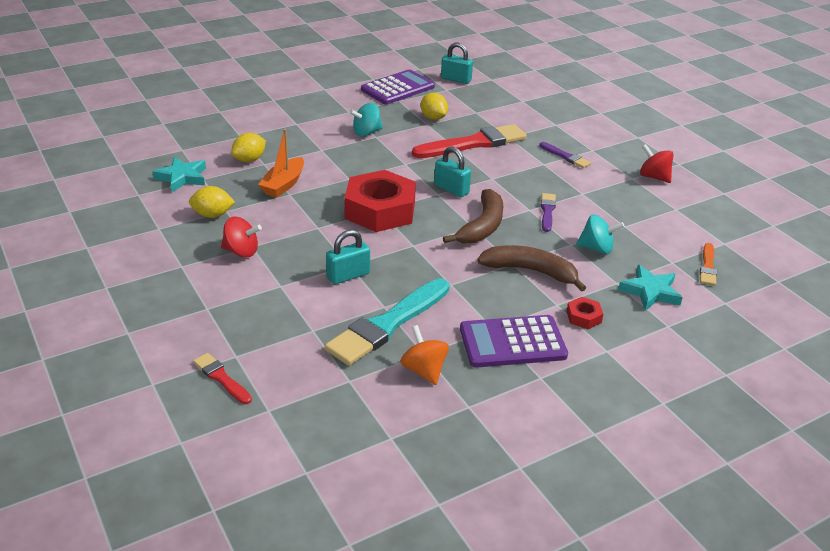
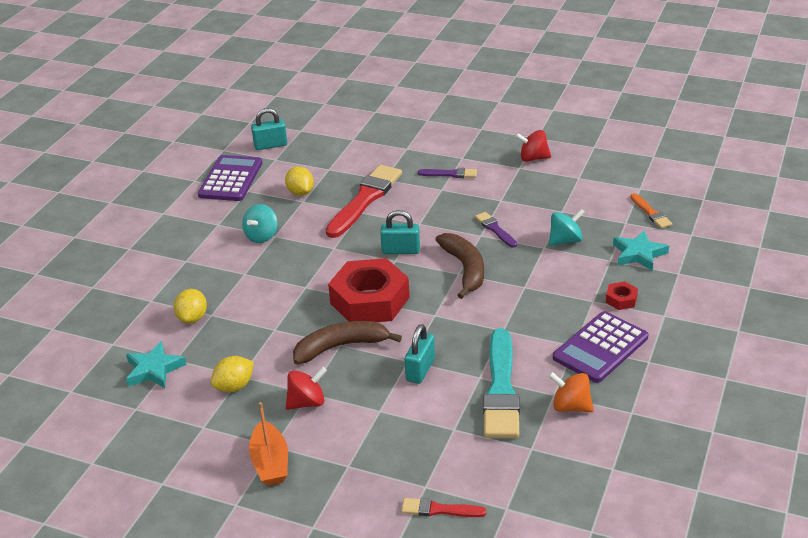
camera: 35 degrees left, 0 degrees up
(283, 184) = (257, 324): orange boat -> orange boat (270, 463)
(433, 118) = (300, 192): yellow lemon -> yellow lemon turned 45 degrees clockwise
(530, 271) = (544, 285): brown banana -> brown banana (340, 347)

